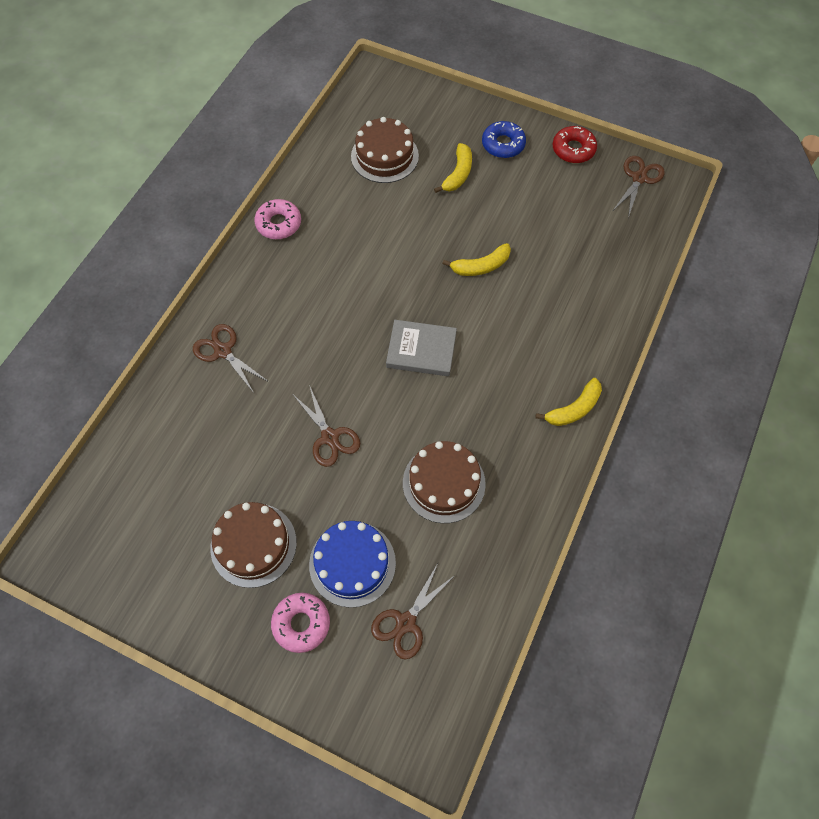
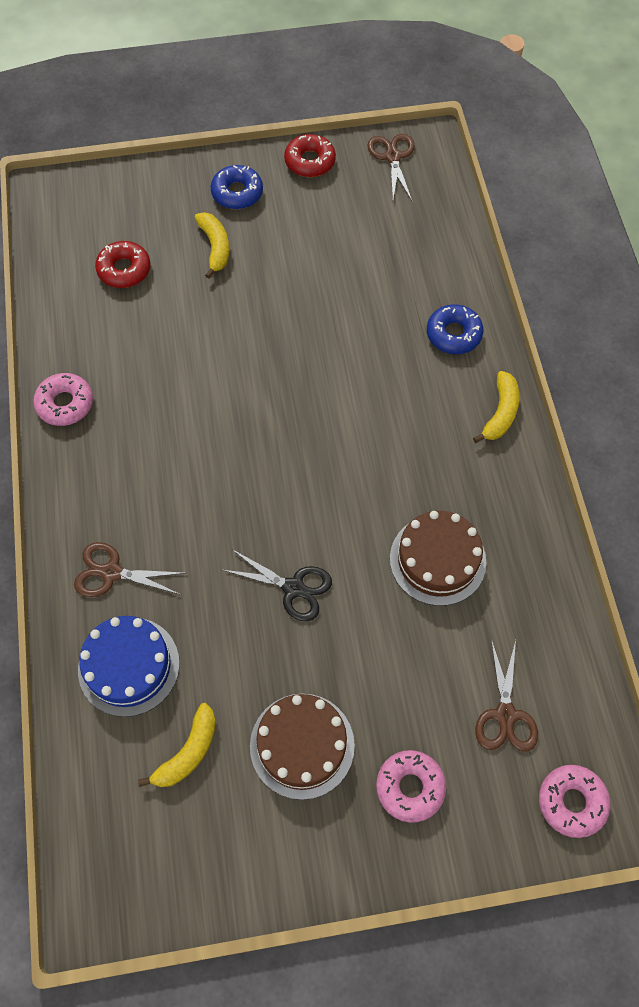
camera: 35 degrees left, 0 degrees up
(330, 437) = (293, 588): brown scissors -> black scissors
(352, 563) = (412, 695): blue cake -> blue cake (129, 666)
(384, 156) = (124, 270): brown cake -> red donut
(404, 716) = (572, 802): none -> pink donut
(421, 350) = (316, 445): grey book -> none
(481, 266) = (309, 327): yellow banana -> yellow banana (188, 752)
(583, 331) = (453, 334): none -> blue donut

